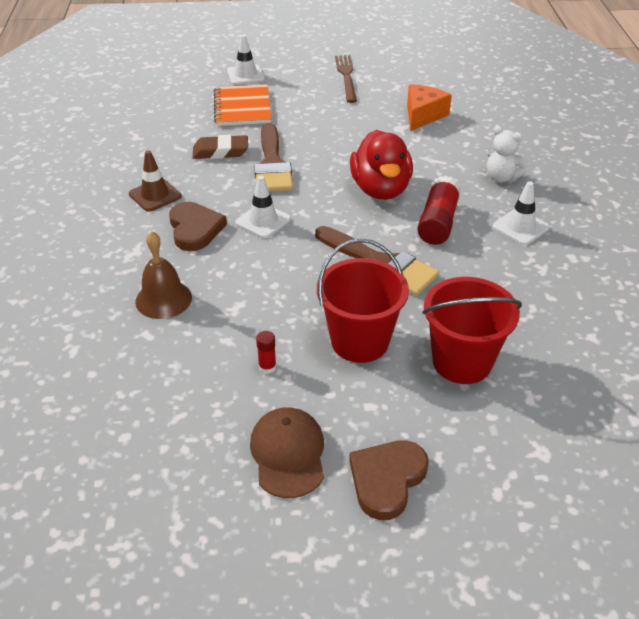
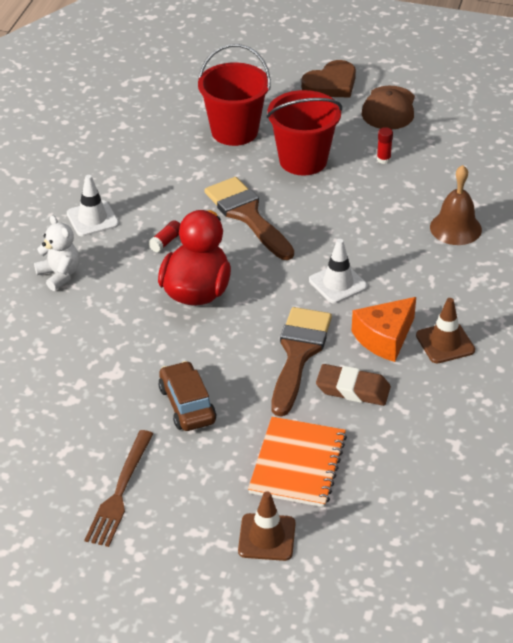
camera: 160 degrees left, 0 degrees up
(195, 229) = (410, 291): brown heart -> none
(245, 75) = (267, 537): white traffic cone -> brown traffic cone
(335, 121) = (187, 405): none -> brown car
(423, 115) = (71, 386): orange cheese -> orange cheese (384, 338)
(438, 222) = (166, 242): red glue stick -> red glue stick, size x0.47

